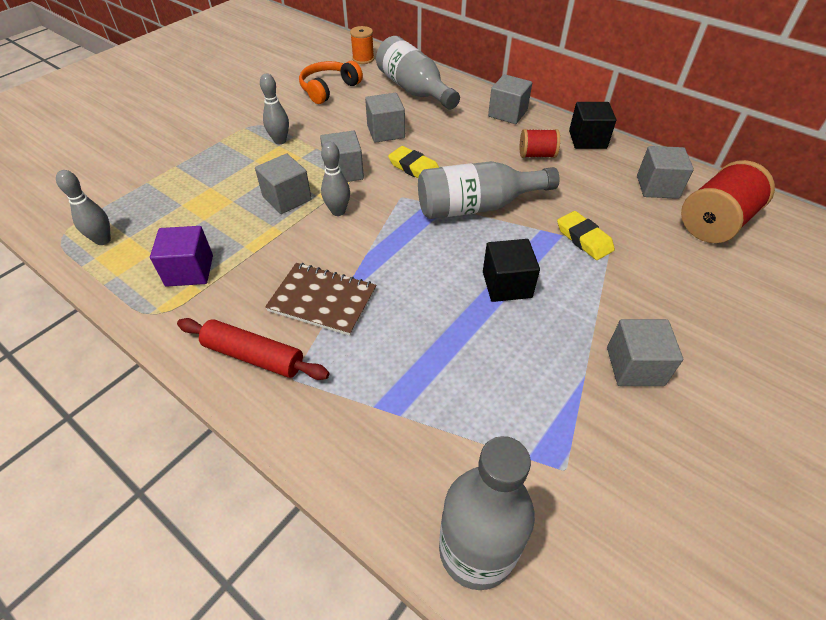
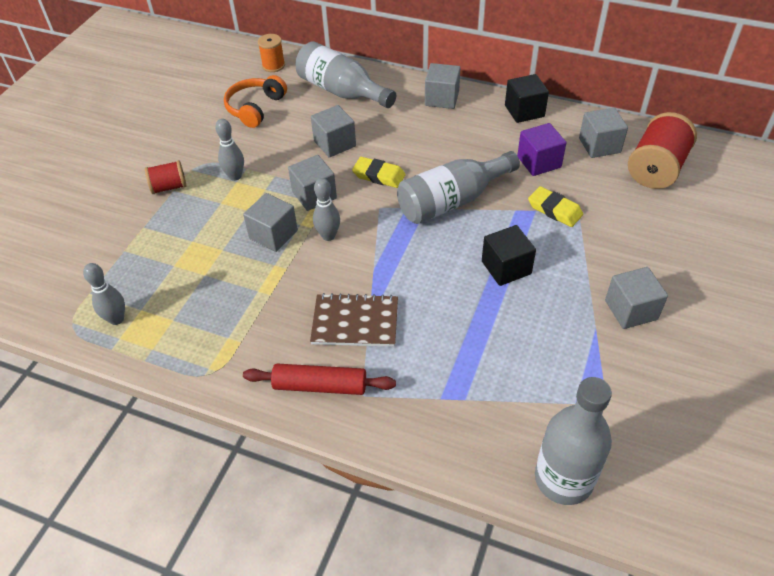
camera: 15 degrees left, 0 degrees up
(189, 270) = (219, 326): purple cube -> purple cube (539, 162)
(537, 155) = (485, 137): red spool -> red spool (169, 187)

